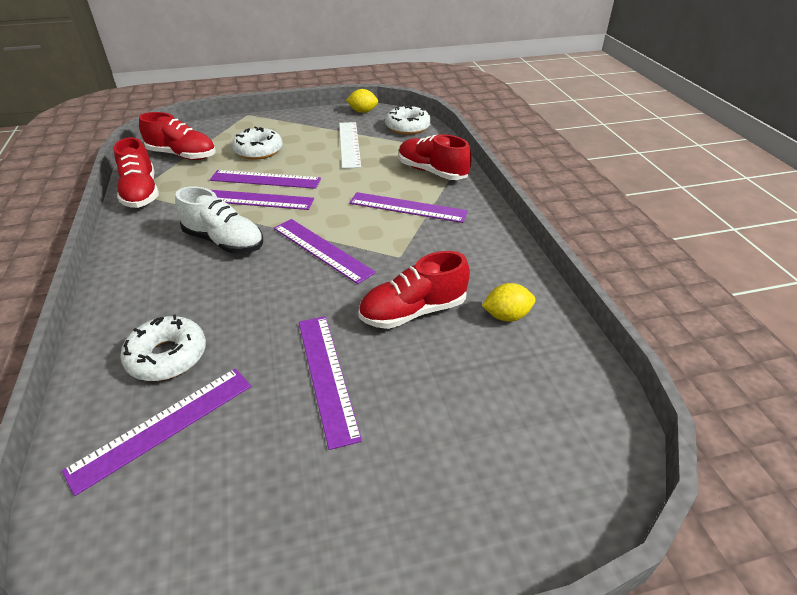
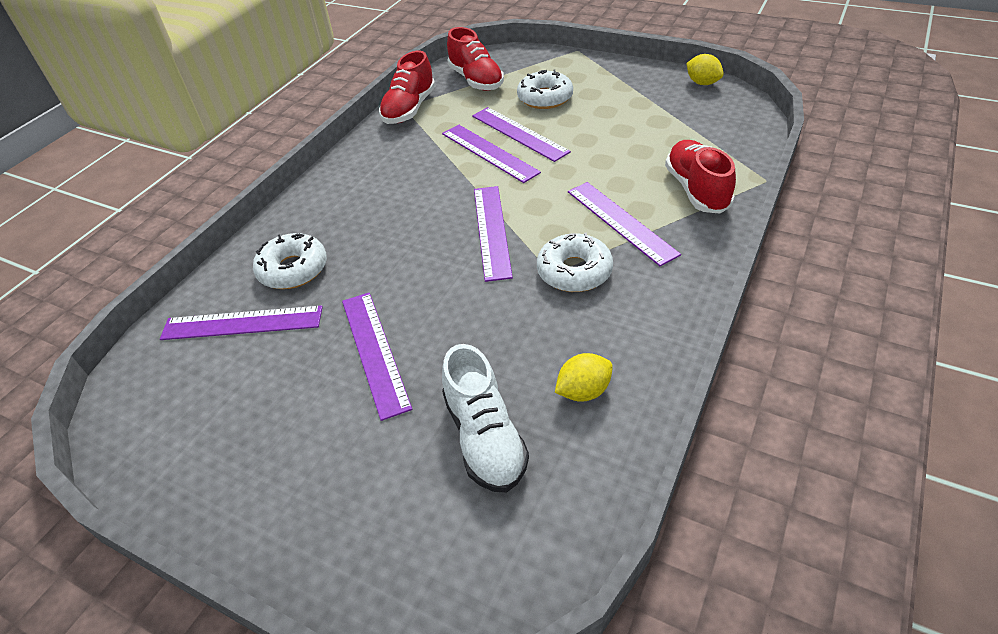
camera: 45 degrees right, 5 degrees up
(224, 241) = (424, 185): white shoe -> white shoe (485, 437)
(326, 376) = (374, 352): purple ruler -> purple ruler turned 45 degrees counterclockwise
(349, 144) = (642, 121): white ruler -> none
(407, 127) = (733, 121): white donut -> white donut (574, 271)
(413, 311) = (502, 335): red shoe -> none
(506, 316) = (583, 391): yellow lemon -> yellow lemon turned 60 degrees counterclockwise

